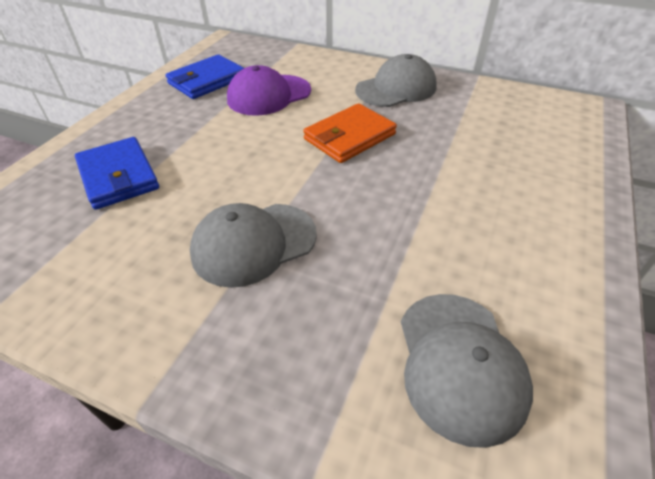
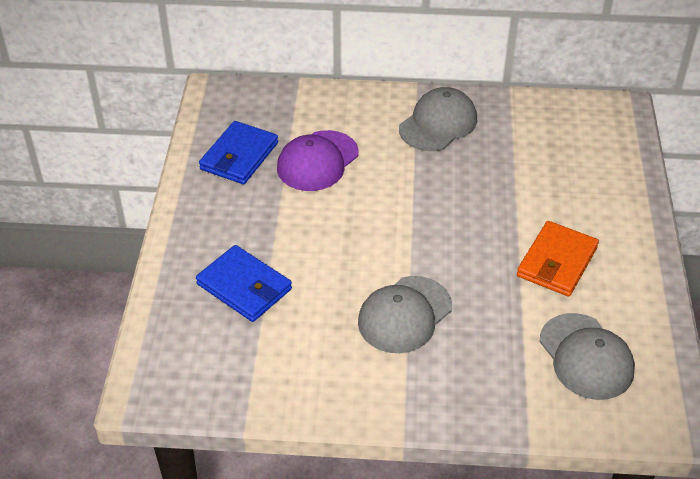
camera: 20 degrees left, 0 degrees up
(349, 137) = (424, 194): orange wallet -> orange wallet (557, 262)

